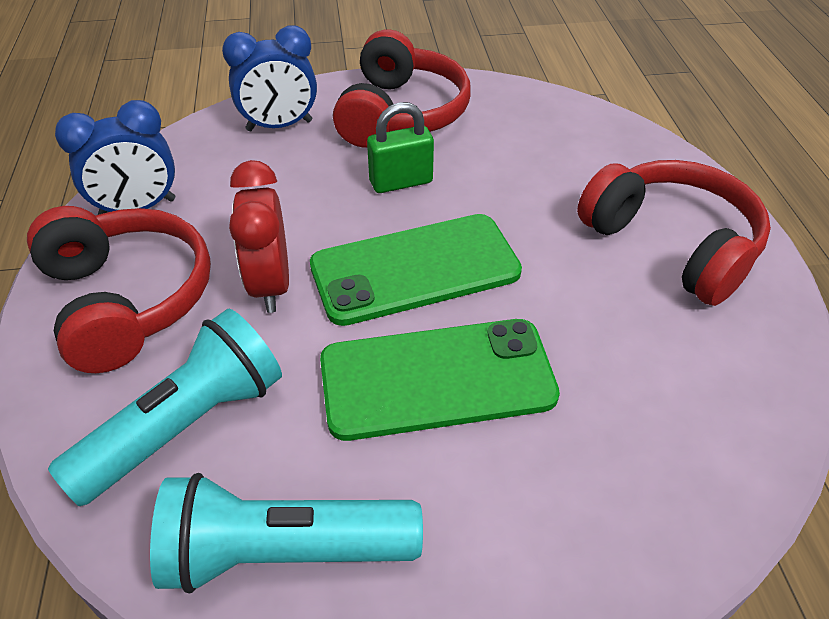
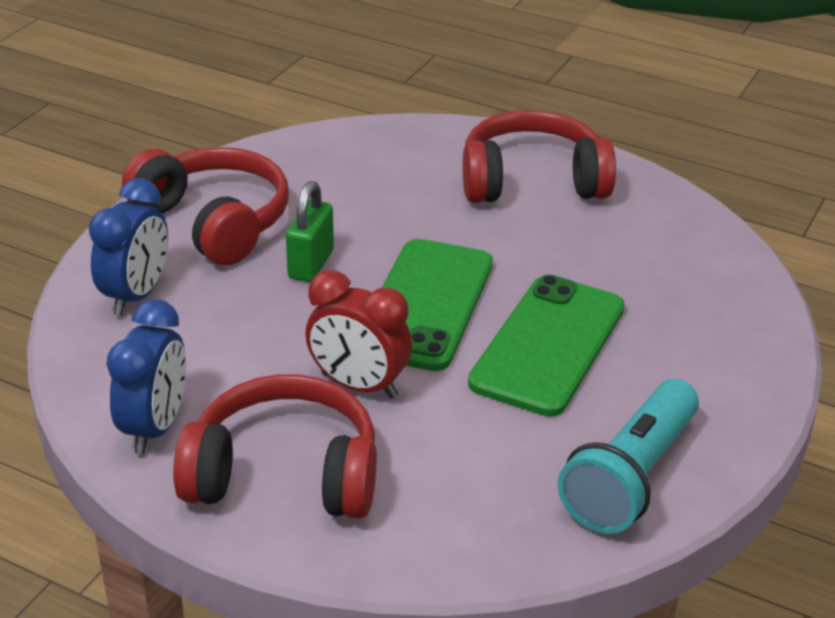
camera: 55 degrees left, 10 degrees down
(186, 425) = (470, 486): turquoise flashlight -> none

